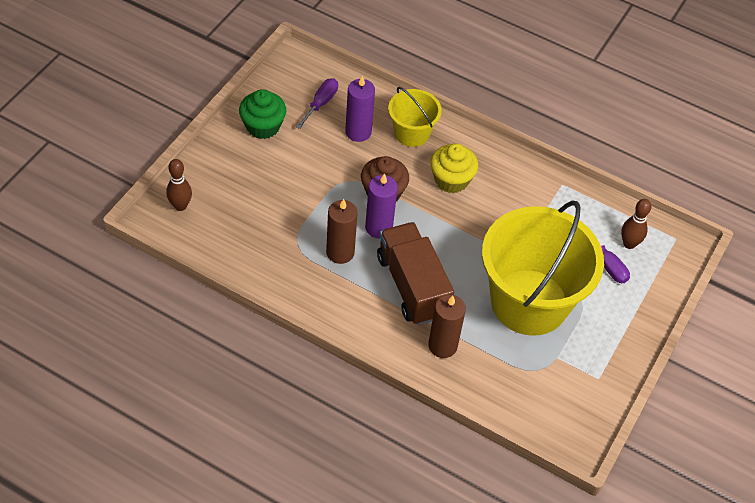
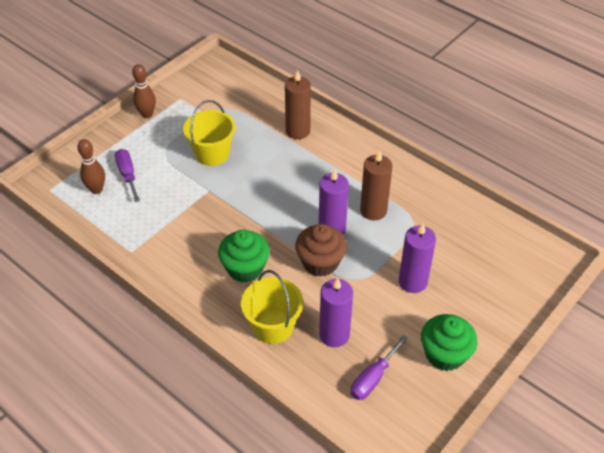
camera: 165 degrees left, 5 degrees down
(180, 206) = (532, 271): brown bowling pin -> brown bowling pin (147, 114)
(294, 184) = (413, 282): none -> purple candle
(412, 286) = (311, 176): brown truck -> none
(451, 180) = (245, 268): yellow cupcake -> green cupcake
(529, 302) = (212, 153): yellow bucket -> yellow bucket, size x0.49

